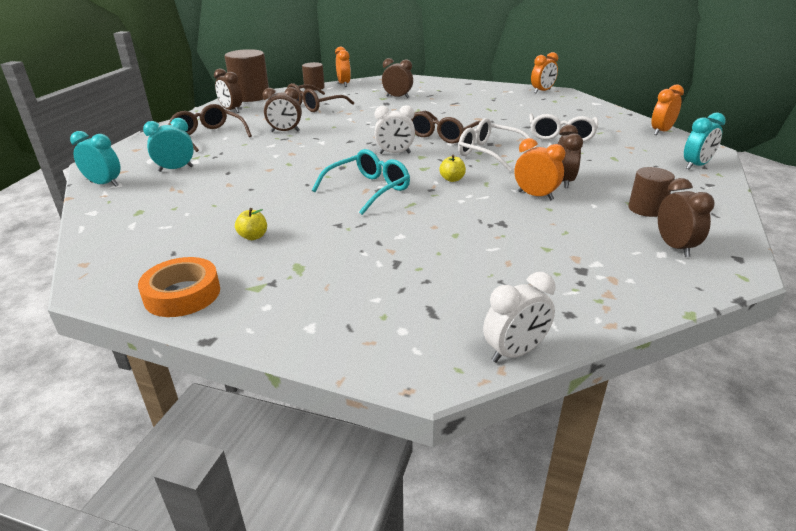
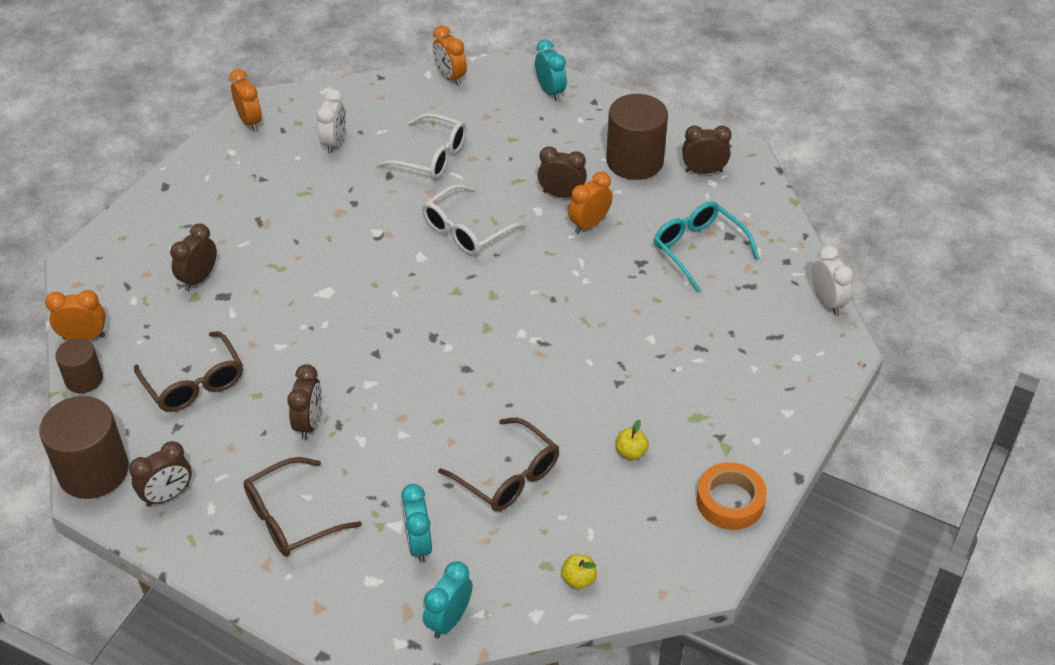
camera: 80 degrees left, 15 degrees up
(368, 189) = (540, 350): turquoise glasses -> turquoise glasses (698, 249)
(395, 153) = (438, 314): white clock -> white clock (334, 142)
(443, 135) = (390, 258): brown glasses -> brown glasses (508, 476)
(452, 179) = (532, 277): yellow apple -> yellow apple (578, 579)
(646, 209) = (634, 161): brown cylinder -> brown cylinder, size x1.76

